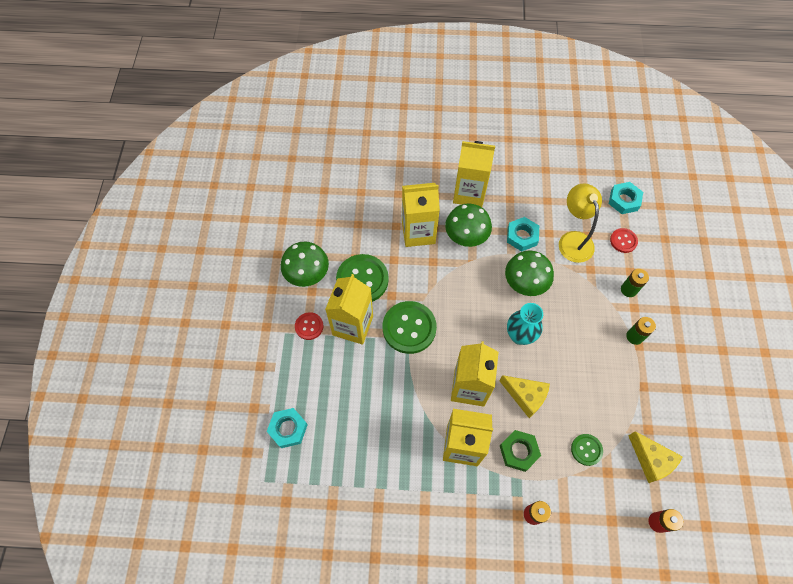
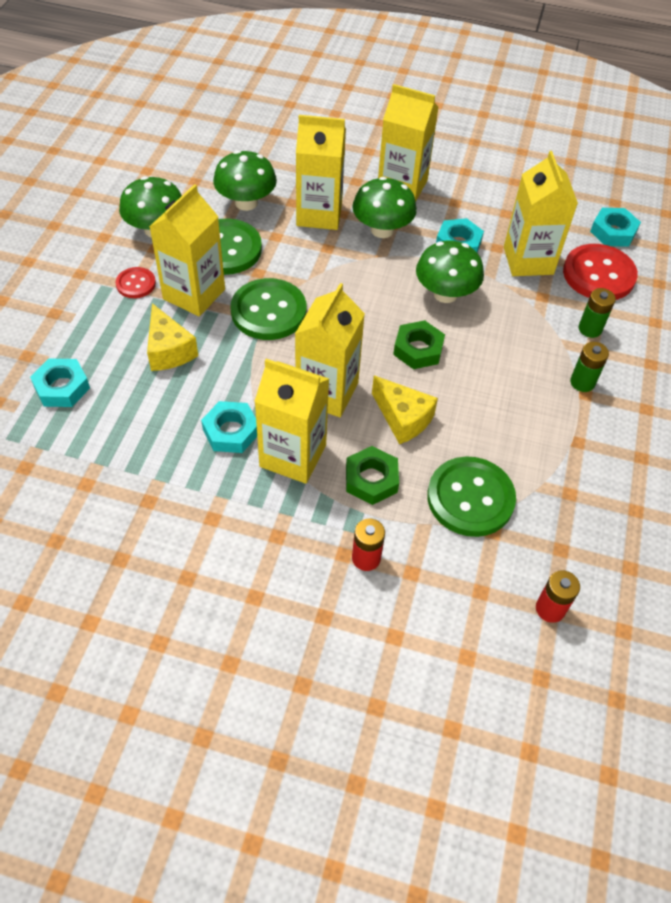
camera: 10 degrees right, 10 degrees down
(363, 234) = (246, 203): none -> green mushroom
(415, 436) = (231, 431): none -> turquoise nut
(519, 335) = (418, 349): turquoise vase -> green nut
(573, 240) = (528, 260): yellow lamp -> yellow carton
(586, 450) = (470, 498): green button -> green button, size x1.90
(623, 241) = (598, 274): red button -> red button, size x1.90
(651, 460) = (562, 531): yellow cheese -> yellow cheese (169, 350)

